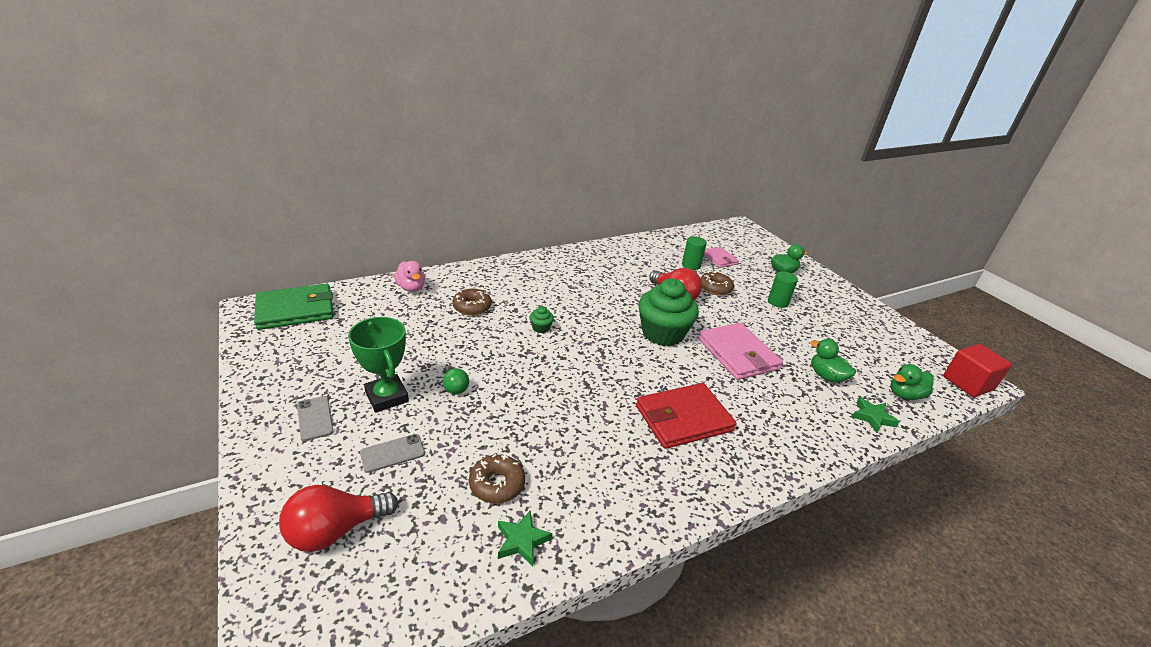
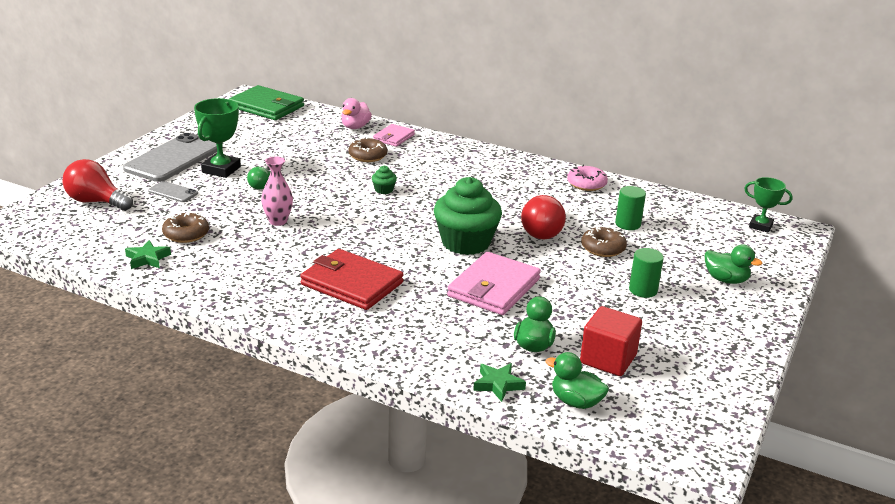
camera: 55 degrees right, 5 degrees down
(315, 418) = (174, 158): grey phone -> grey phone, size x2.21
(535, 409) = (278, 221): none -> pink vase
(624, 251) = (586, 184): none -> pink donut
(719, 259) = (676, 236): pink wallet -> pink wallet (394, 137)
(728, 232) = (760, 226): none -> green trophy
(967, 383) = (678, 448): red cube -> red cube (608, 359)

